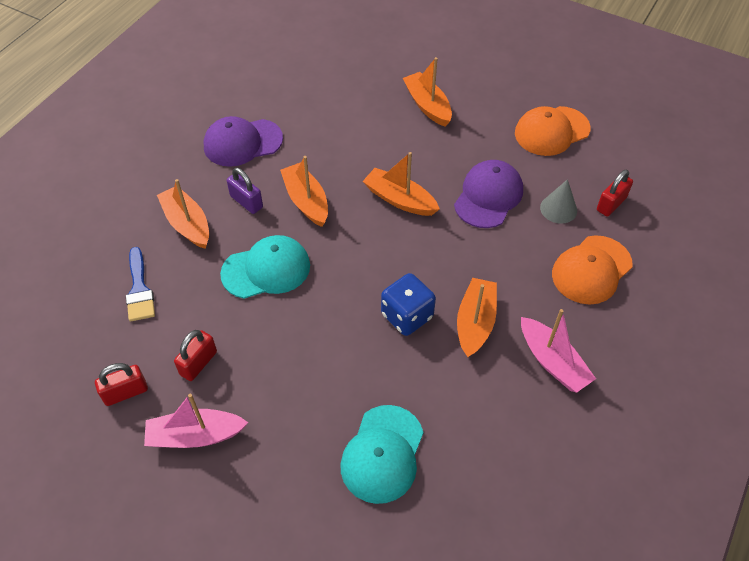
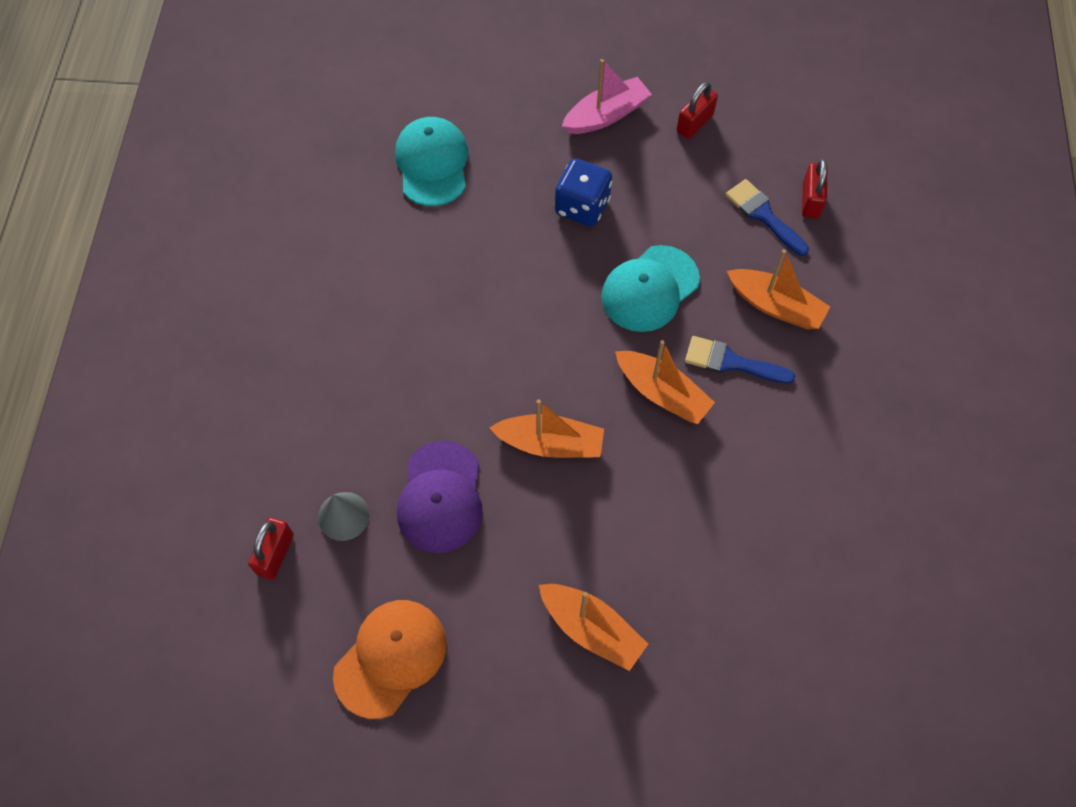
camera: 155 degrees right, 10 degrees up
(198, 363) = (649, 172): red padlock -> red padlock (810, 200)
(242, 143) = (799, 446): purple cap -> none
(246, 202) = (731, 362): purple padlock -> blue brush
(407, 316) = (470, 298): blue dice -> blue dice (582, 207)
(475, 322) = (394, 320): orange boat -> none
(552, 362) = (298, 310): pink boat -> none
(591, 270) = (280, 440): orange cap -> none

